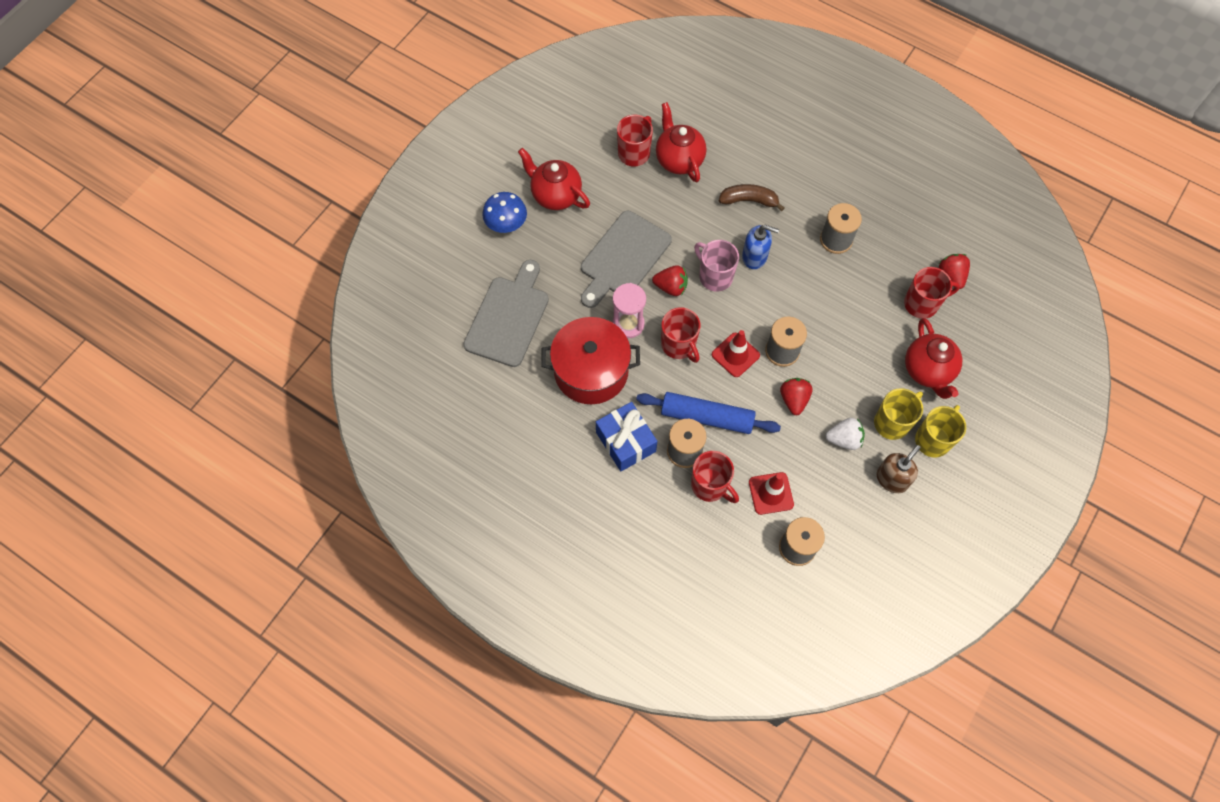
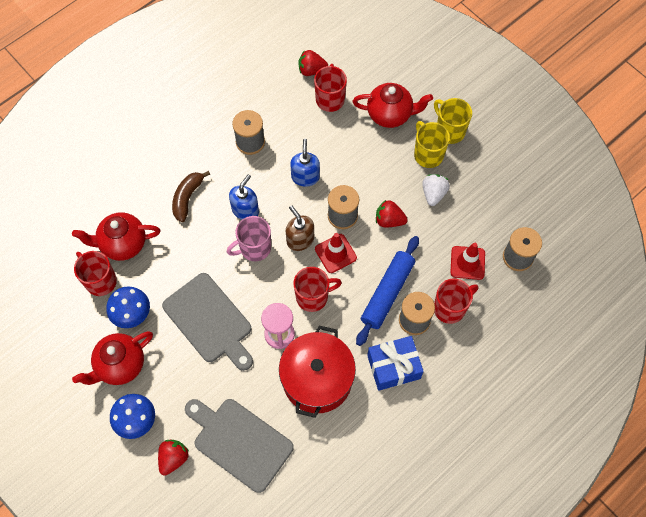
camera: 75 degrees left, 0 degrees up
(609, 189) = (132, 314): none -> blue mushroom
(671, 287) = (253, 287): red strawberry -> red strawberry (173, 458)
(815, 303) = (305, 176): none -> blue soap dispenser
(892, 479) = (475, 170): brown soap dispenser -> brown soap dispenser (300, 240)

